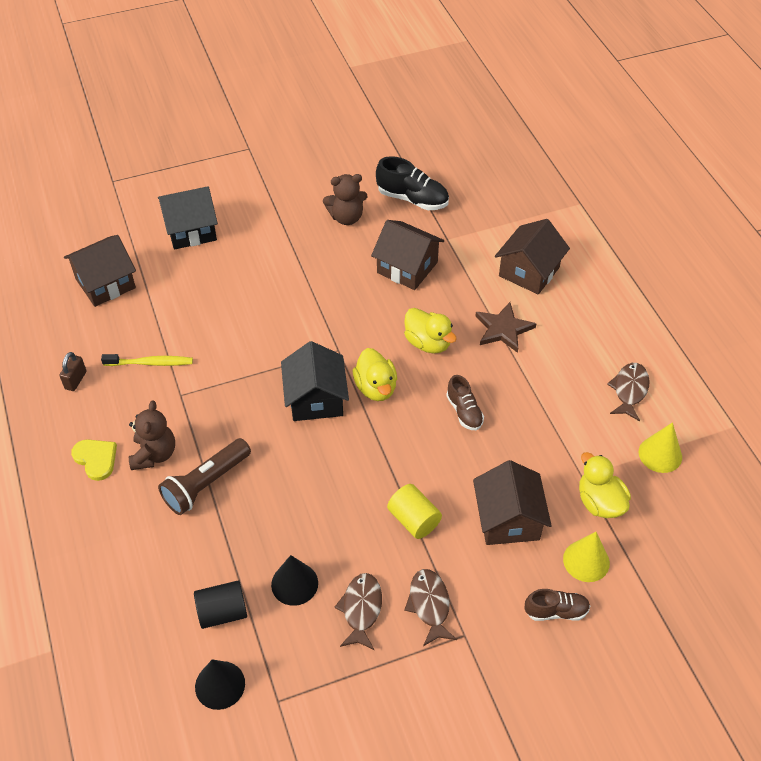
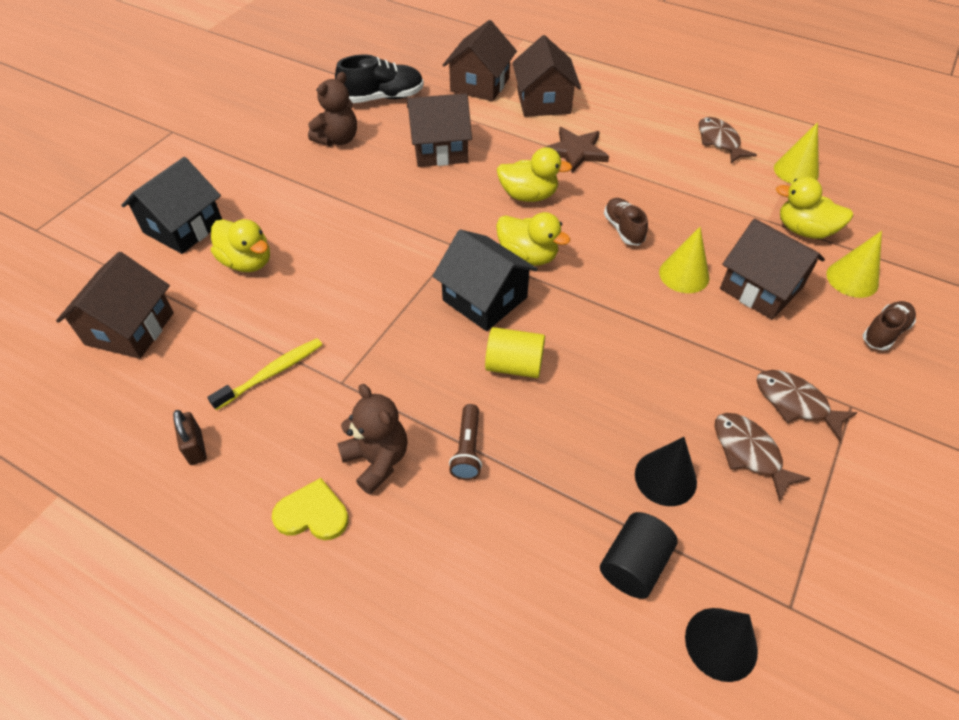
camera: 40 degrees left, 0 degrees up
(204, 279) = (247, 262): none -> yellow duck
(206, 484) = (467, 449): brown flashlight -> brown flashlight, size x0.60
(414, 520) = (693, 341): yellow cylinder -> yellow cylinder (514, 365)
(464, 411) = (623, 229): brown shoe -> brown shoe turned 135 degrees counterclockwise
(465, 472) = (684, 275): none -> yellow cone
(497, 227) = (480, 84): none -> brown house

